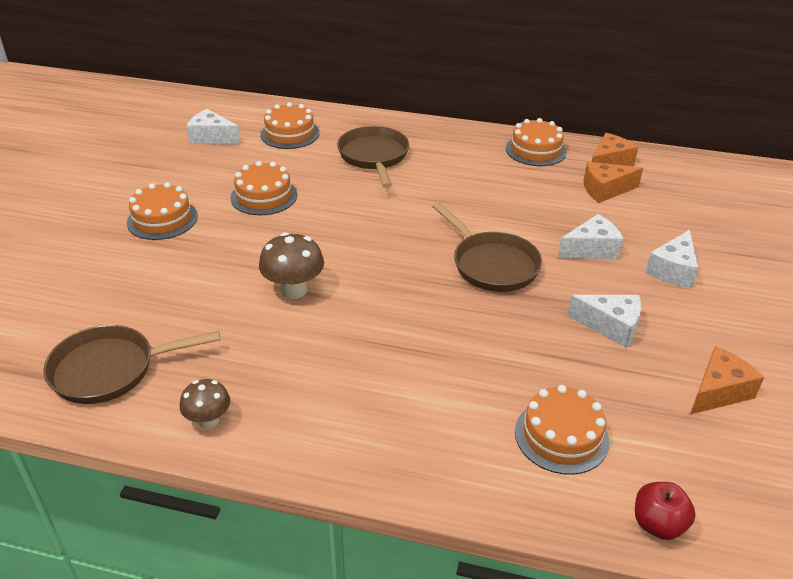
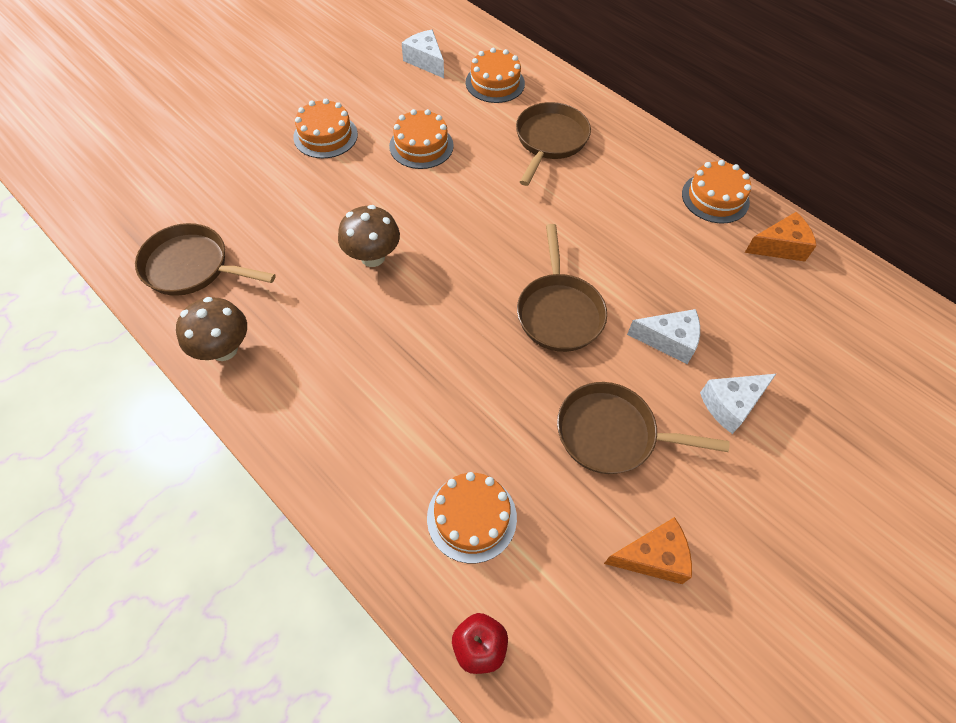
camera: 30 degrees right, 20 degrees up
(208, 420) = (224, 349): brown mushroom -> brown mushroom, size x1.55
(605, 190) = (746, 278): orange cheese -> none
(610, 326) = (612, 434): white cheese -> brown pan

